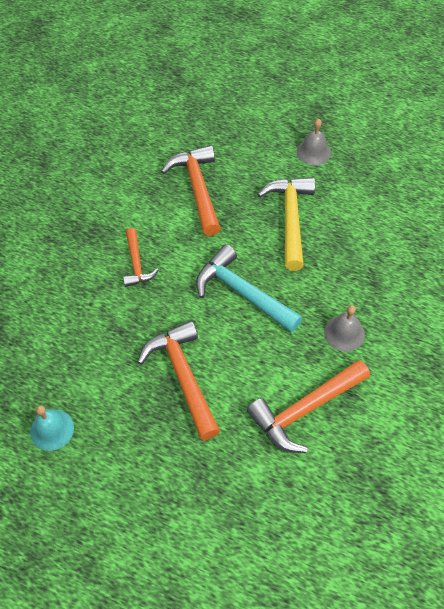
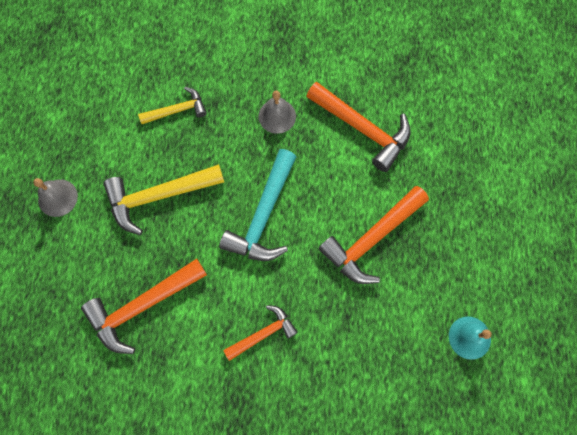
camera: 110 degrees left, 15 degrees up
(374, 251) = (177, 110): none -> yellow hammer

